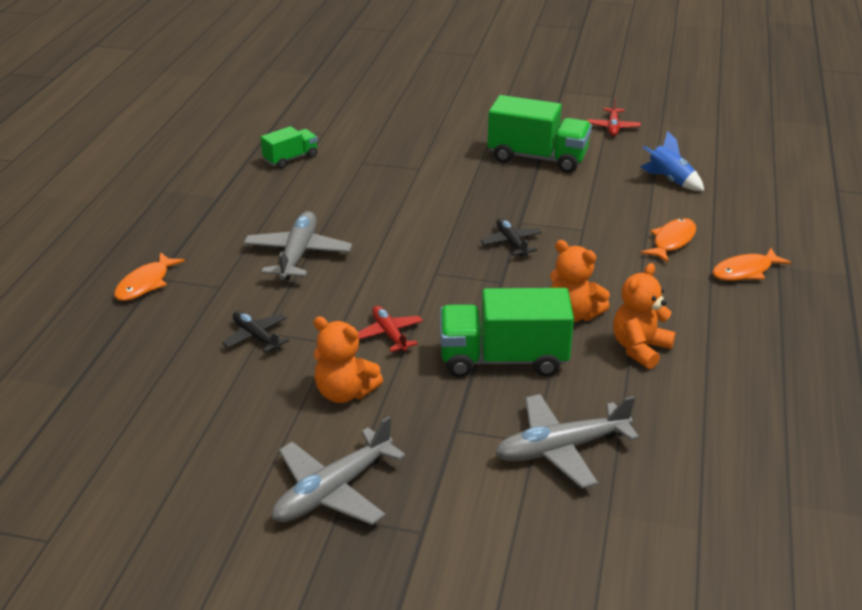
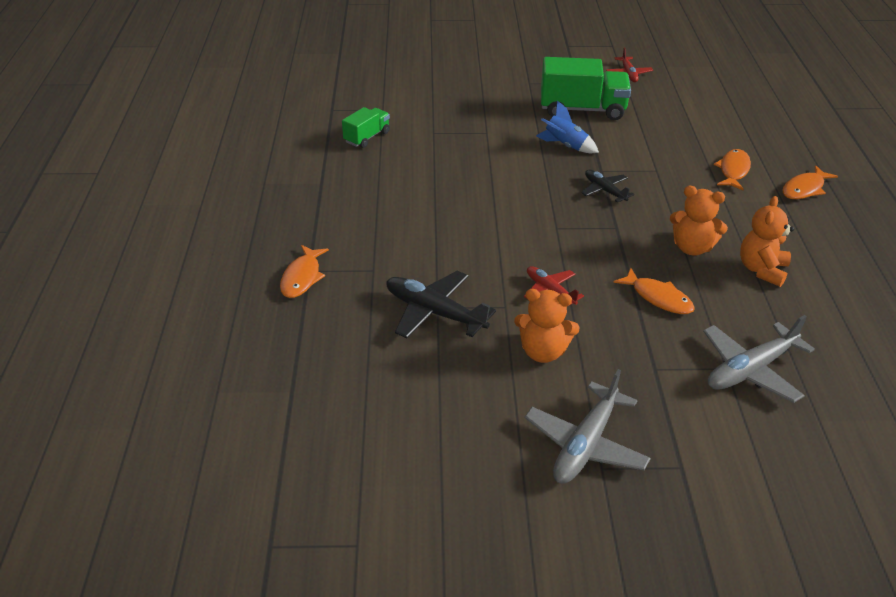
camera: 15 degrees left, 5 degrees up
(256, 337) = (434, 312): black plane -> black plane, size x1.68
(298, 254) = (426, 228): grey plane -> none
(503, 359) = (658, 298): green truck -> orange fish
(670, 180) = (701, 116): blue rocket -> blue rocket (565, 146)

